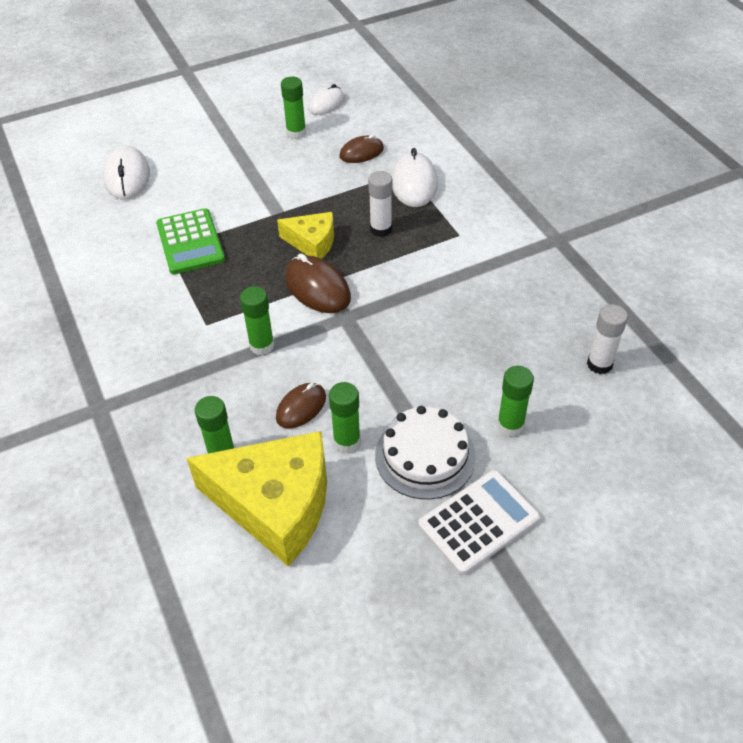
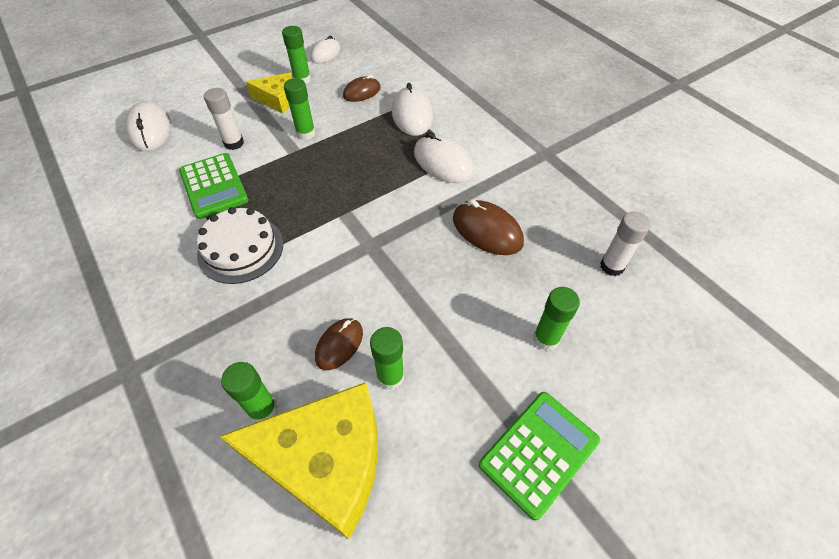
camera: 10 degrees left, 5 degrees up
(262, 345) = (292, 282): green glue stick -> green glue stick (306, 133)
(312, 243) = (329, 176): yellow cheese -> yellow cheese (278, 100)
(317, 288) = (339, 219): brown mouse -> brown mouse (487, 231)
(381, 229) = (389, 158): white glue stick -> white glue stick (234, 143)
(425, 456) = (471, 383): white cake -> white cake (241, 249)
(439, 239) = (443, 163): none -> white mouse
(478, 522) = (539, 452): white calculator -> green calculator

